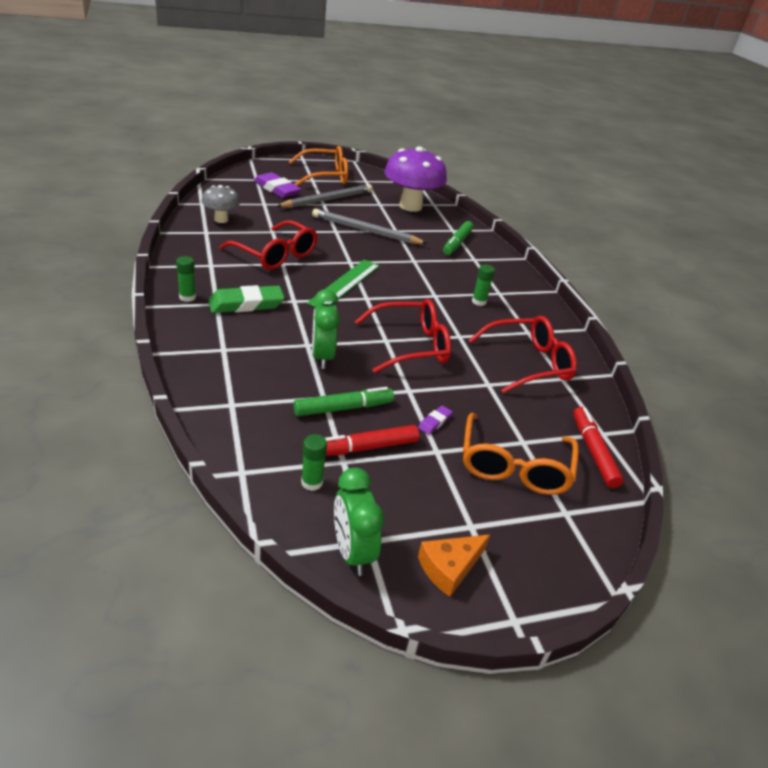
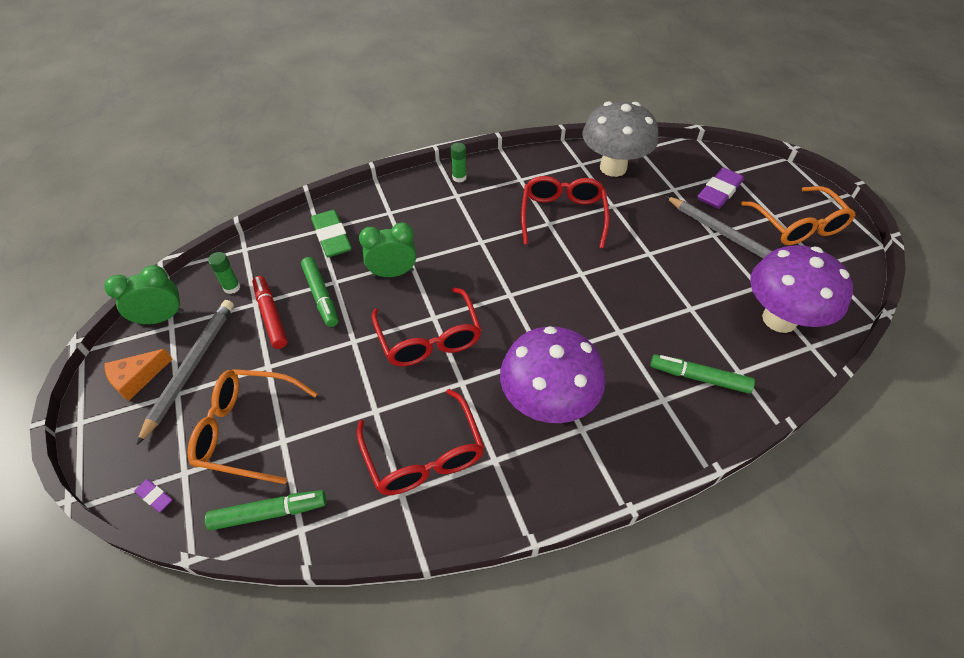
camera: 90 degrees right, 15 degrees up
(221, 219) = (613, 168): grey mushroom -> grey mushroom, size x1.86
(246, 304) = (462, 212): green eraser -> green eraser (332, 237)
(276, 255) = (563, 216): red glasses -> red glasses turned 150 degrees clockwise
(345, 284) = (530, 274): green ruler -> none
(366, 231) = (668, 279): grey pencil -> grey pencil (191, 368)
(434, 422) = (307, 363): purple eraser -> purple eraser (154, 496)
(449, 568) = (137, 378): orange cheese -> orange cheese turned 90 degrees counterclockwise
(479, 302) = (547, 403): green glue stick -> purple mushroom
(593, 451) = (269, 513): red marker -> green marker

